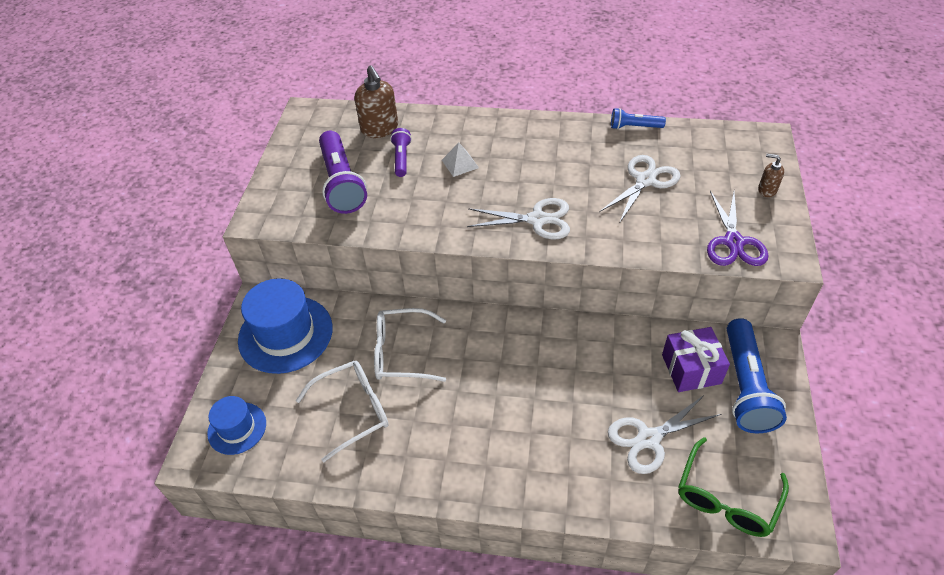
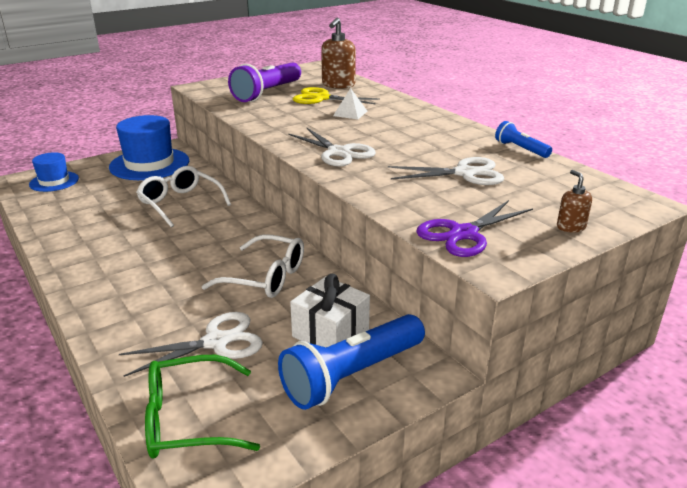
camera: 45 degrees right, 20 degrees down
(353, 411) = (107, 208): white glasses -> white glasses (265, 277)
(401, 158) = (321, 98): purple flashlight -> yellow scissors
(649, 439) = (216, 342): white scissors -> white scissors turned 135 degrees clockwise
(691, 369) = (330, 333): purple gift -> white gift

